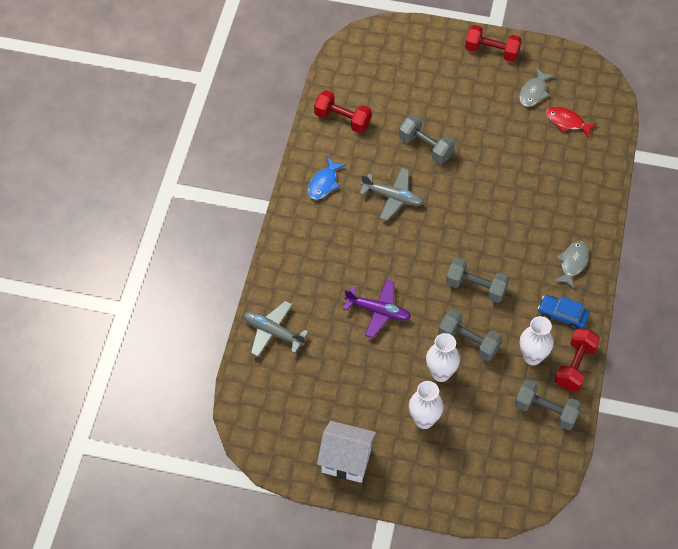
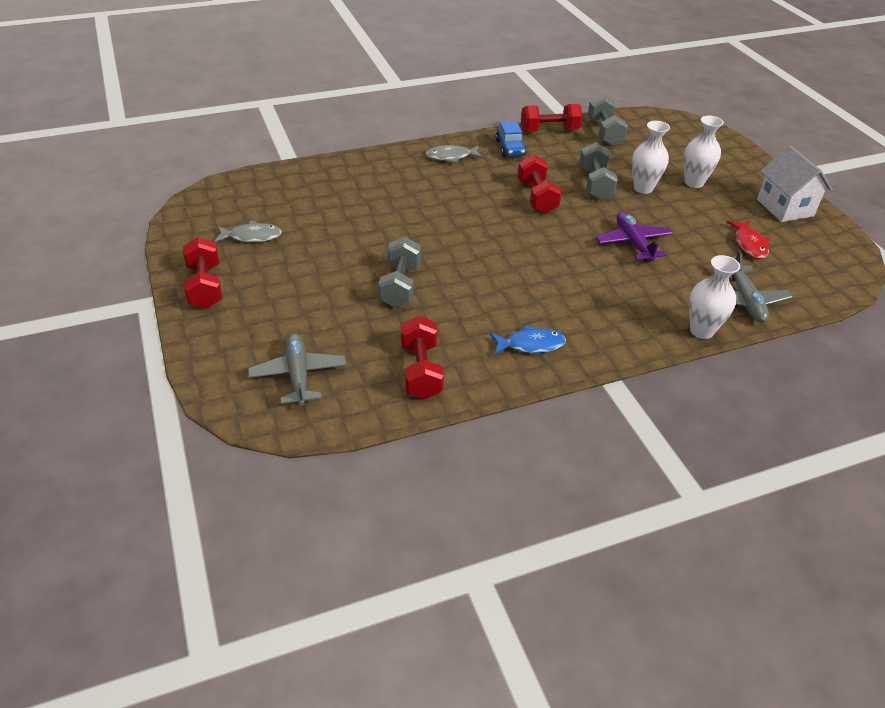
camera: 125 degrees left, 15 degrees down
(392, 197) = (493, 284): grey plane -> grey plane (298, 375)
(476, 287) = (537, 197): grey dumbbell -> red dumbbell
(532, 357) = (567, 151): white vase -> white vase (701, 330)
(567, 122) = (279, 204): red fish -> red fish (749, 244)

